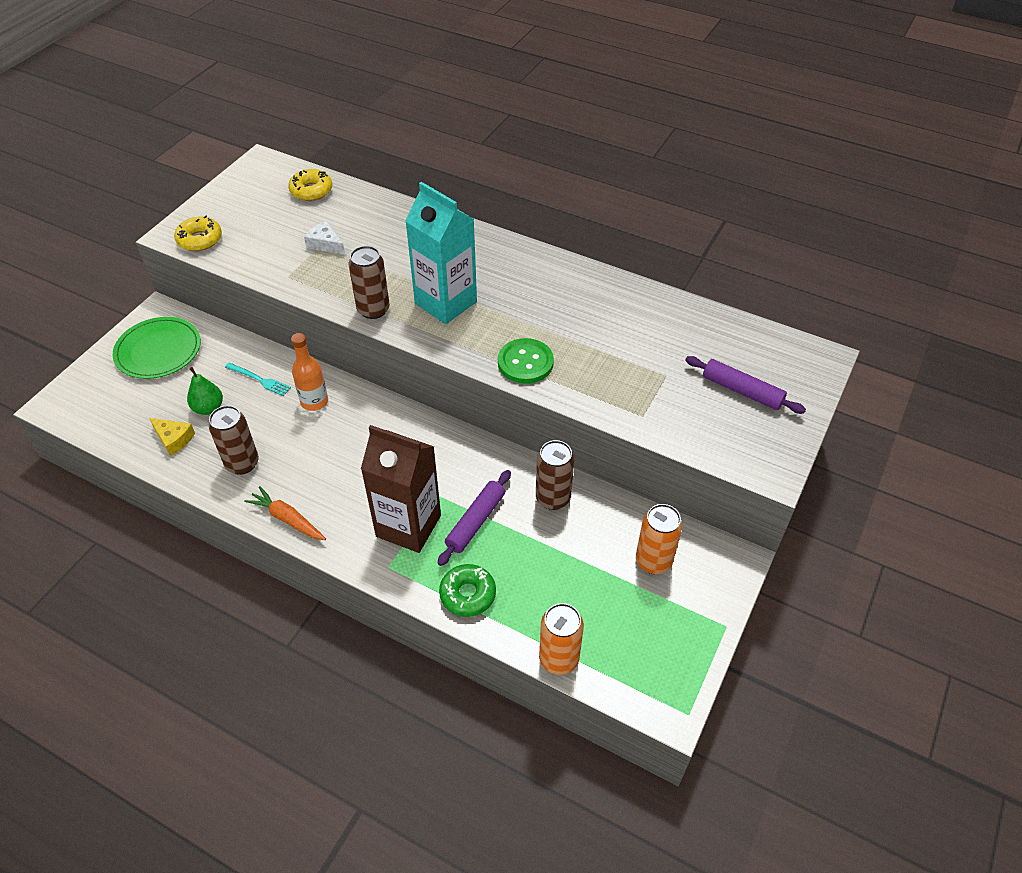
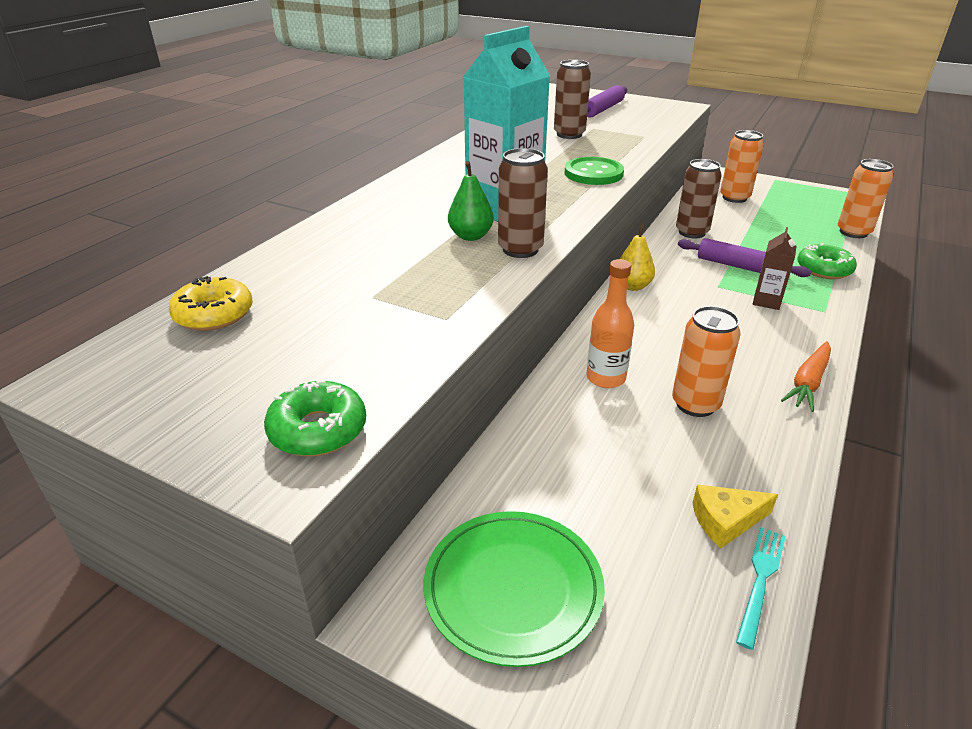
camera: 90 degrees left, 15 degrees down
(174, 439) = (725, 521): yellow cheese -> yellow cheese turned 135 degrees counterclockwise
(200, 239) = (318, 430): yellow donut -> green donut
(208, 408) = (645, 486): green pear -> green pear (470, 236)
(242, 463) = (740, 433): brown can -> brown can (569, 134)
(259, 380) = (572, 436): turquoise fork -> turquoise fork (760, 581)
(276, 445) = (695, 404): none -> orange can
(325, 244) = (370, 291): white cheese -> none
(408, 526) = (766, 301): brown carton -> brown carton, size x0.47
(442, 433) = (632, 286): none -> yellow pear

